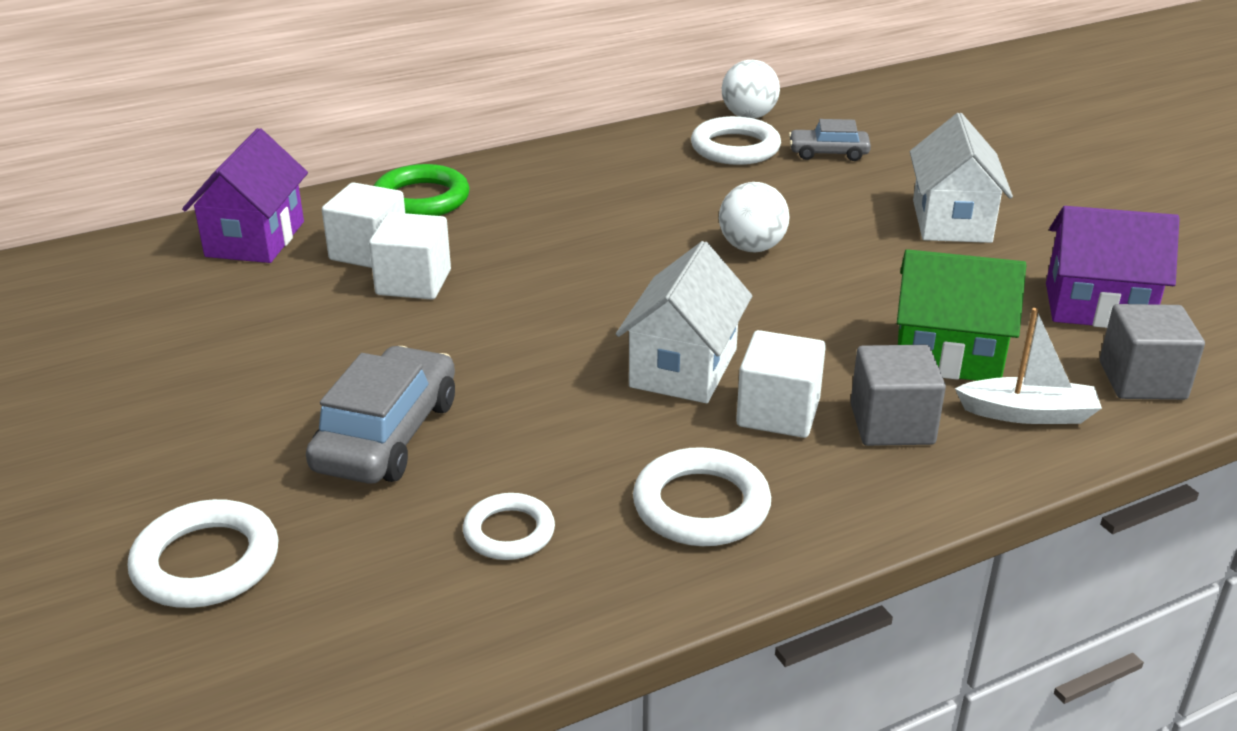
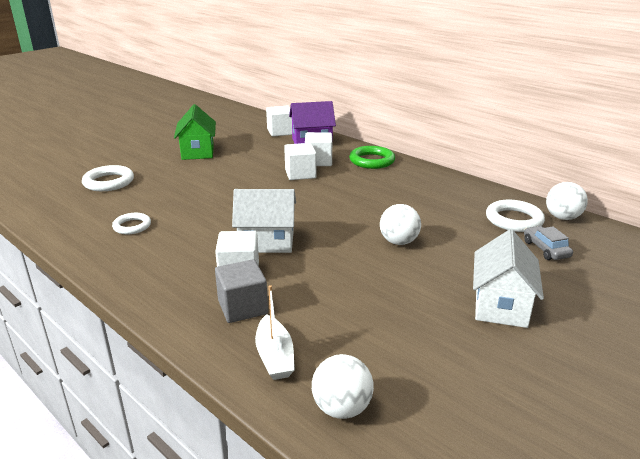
camera: 70 degrees right, 5 degrees down
(144, 264) = (280, 132): none -> white cube
(387, 435) = (188, 192): grey car -> none
(701, 505) = (158, 263): white ring -> none
(948, 355) = (325, 320): green house -> green house (198, 152)
(951, 221) = (500, 305): white house -> white house turned 60 degrees counterclockwise
(1097, 306) = (433, 381): purple house -> none
(1142, 380) = (341, 408): grey cube -> white ball

